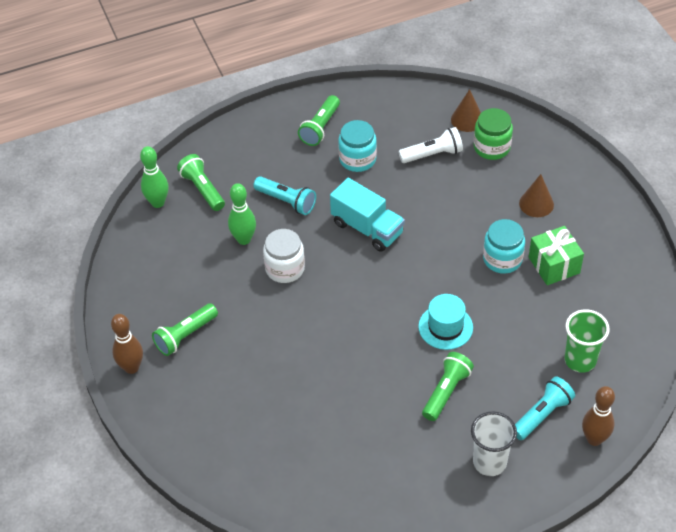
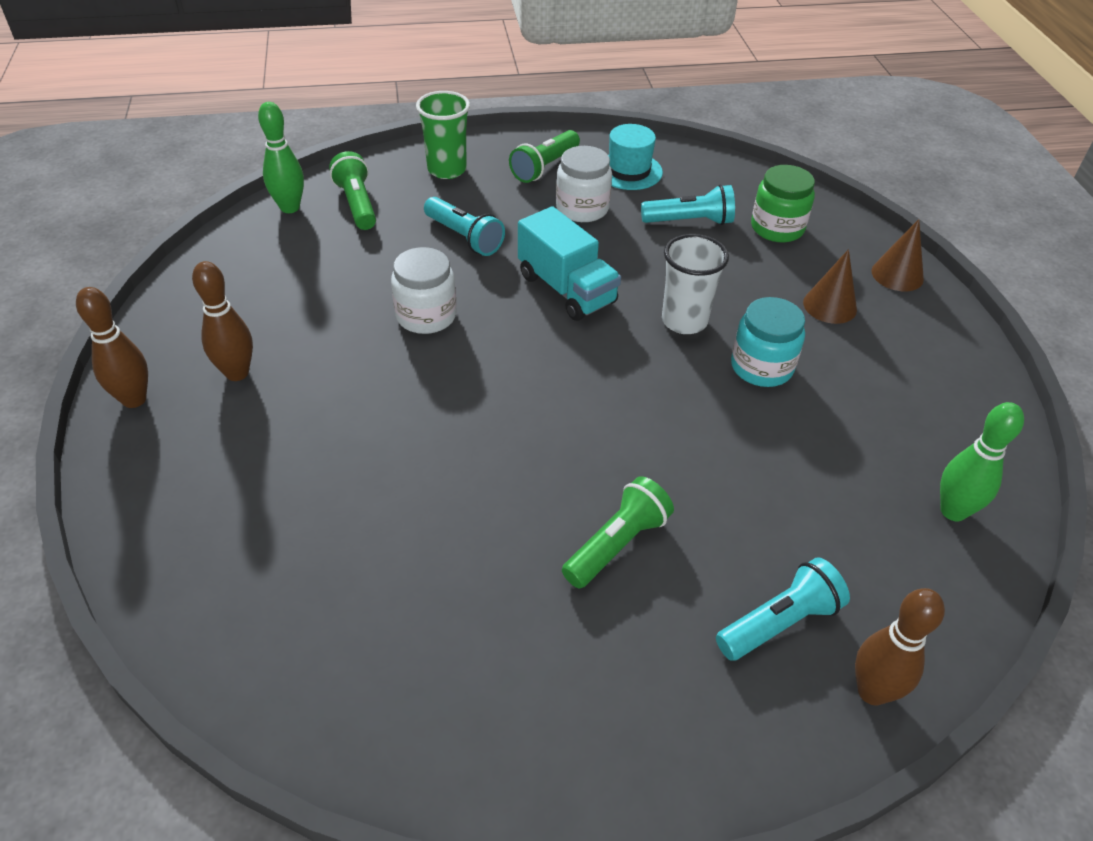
camera: 10 degrees right, 5 degrees down
(185, 336) = (237, 373): green flashlight -> brown bowling pin
(244, 239) = (384, 270): green bowling pin -> green bowling pin (953, 511)
(357, 159) = (582, 208): turquoise jar -> white jar
(433, 154) = (690, 221): white flashlight -> turquoise flashlight
(445, 327) = (645, 444): turquoise hat -> turquoise hat (629, 171)
(467, 119) = (749, 192): brown cone -> brown cone (897, 275)
(489, 462) = (662, 688): white cup -> white cup (684, 321)
(554, 265) = (843, 391): green gift -> none
(580, 360) = (865, 544): green cup -> green cup (447, 170)

